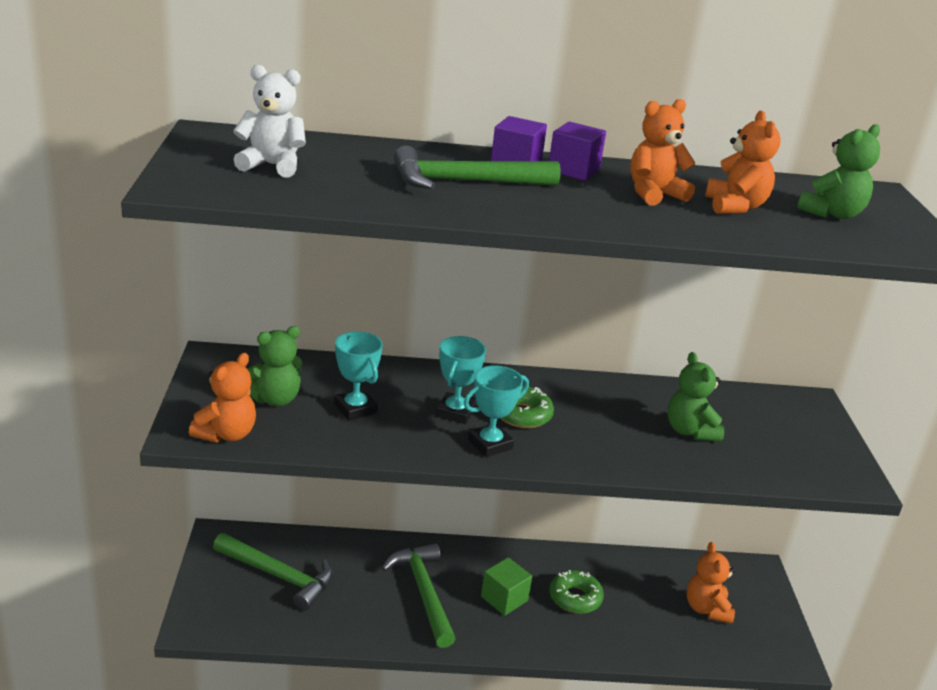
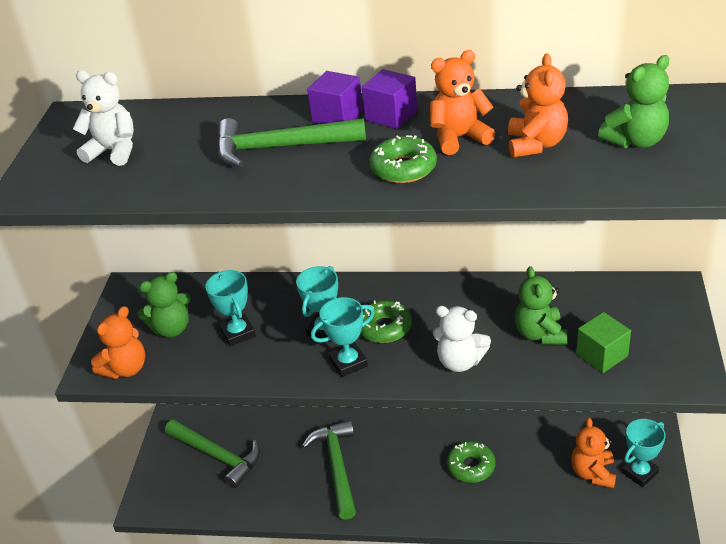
camera: 15 degrees right, 10 degrees up
(504, 599) = (407, 470): green cube -> green cube (602, 355)
(607, 211) = (403, 168): none -> green donut
(613, 450) = (460, 361): none -> white teddy bear
(754, 610) = (639, 473): none -> turquoise trophy

